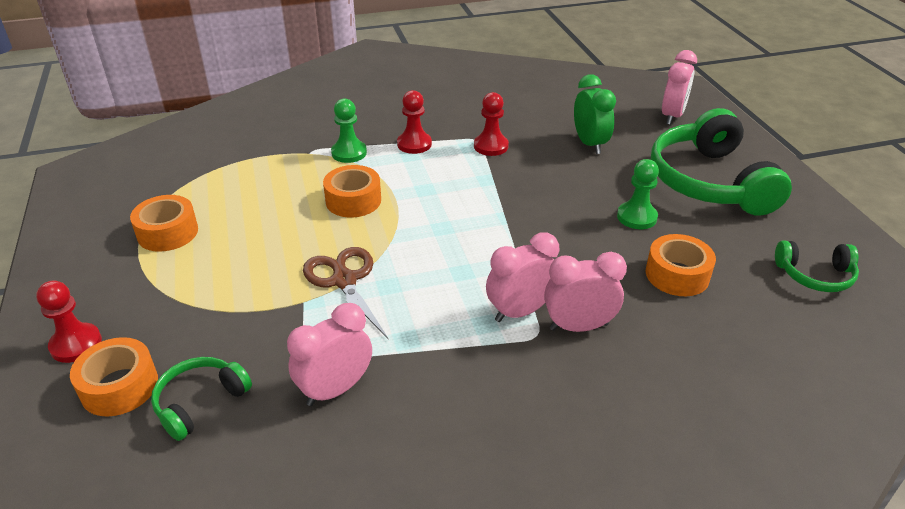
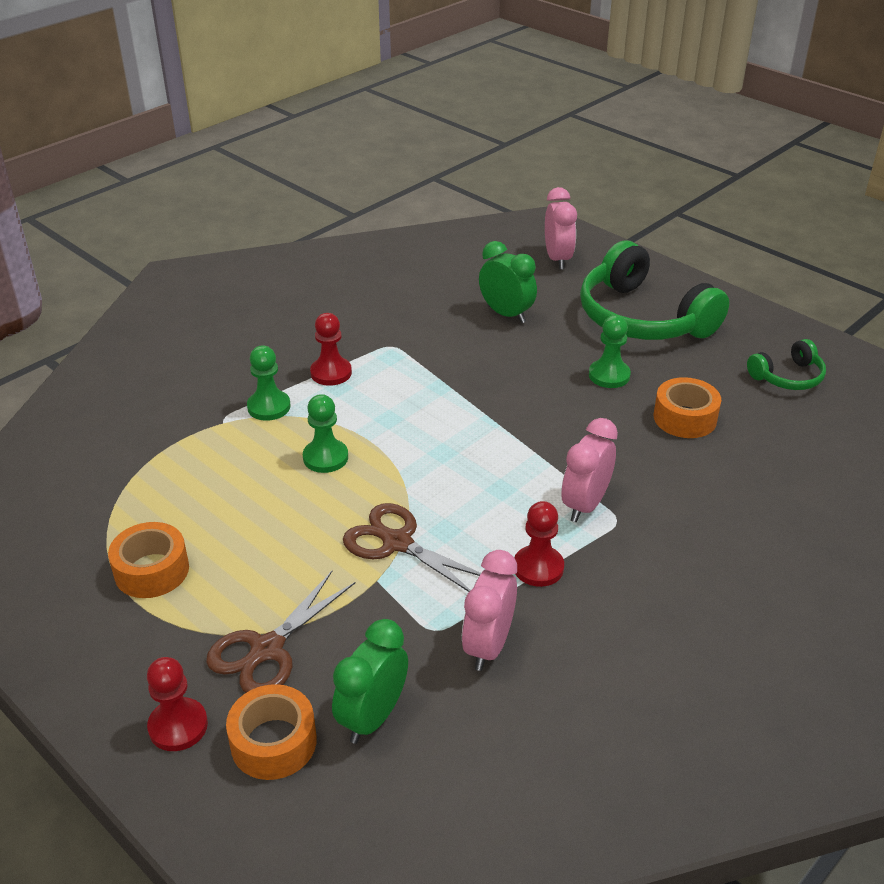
camera: 30 degrees left, 0 degrees up
(182, 318) = (267, 649): none -> brown scissors
(200, 402) = (372, 717): green headphones -> green clock
(353, 200) = (325, 457): orange tape -> green pawn
(491, 146) = (412, 349): red pawn -> red pawn (538, 567)
(578, 326) = (644, 498): pink clock -> none

